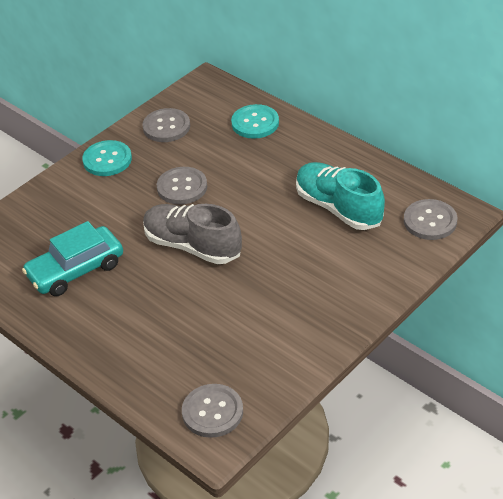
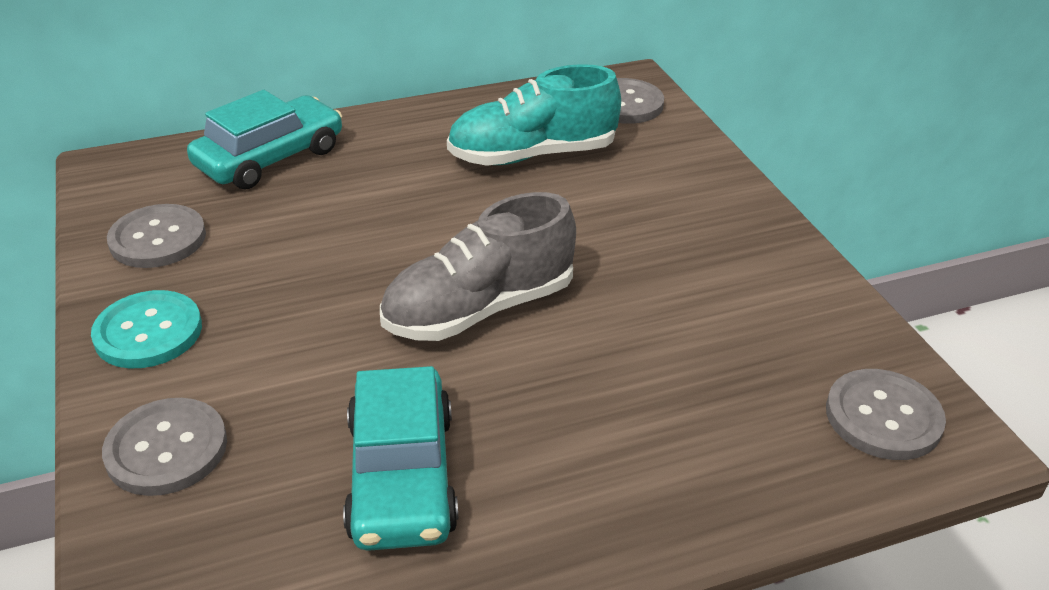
camera: 65 degrees left, 5 degrees down
(182, 187) = (326, 272): grey button -> grey button (166, 449)
(255, 123) = (270, 158): turquoise button -> turquoise car

